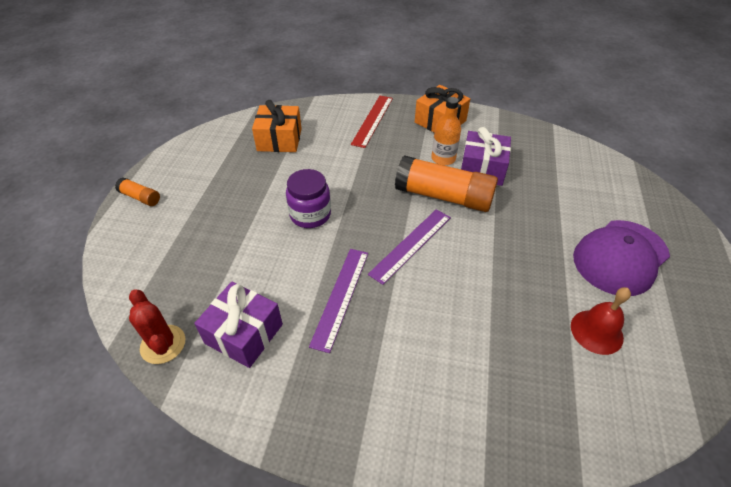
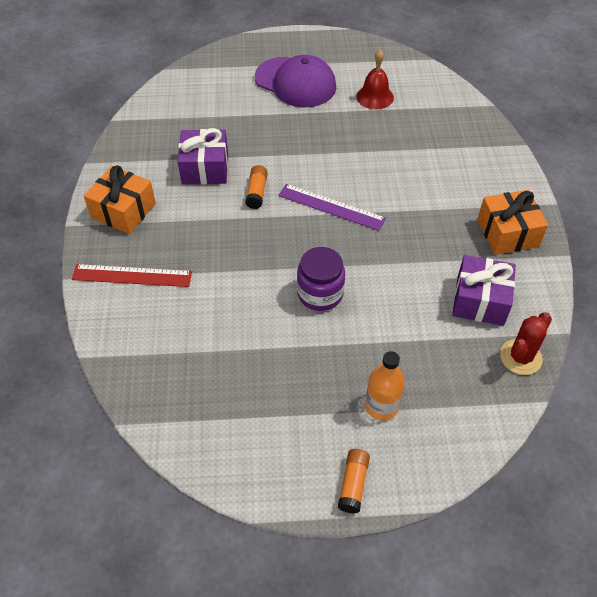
camera: 105 degrees left, 5 degrees up
(279, 139) = (194, 366): orange gift -> orange gift (507, 233)
(341, 297) = (411, 244): purple ruler -> none
(443, 158) = (195, 200): orange bottle -> orange bottle (382, 406)
(444, 196) = (257, 192): orange glue stick -> orange glue stick, size x0.46

